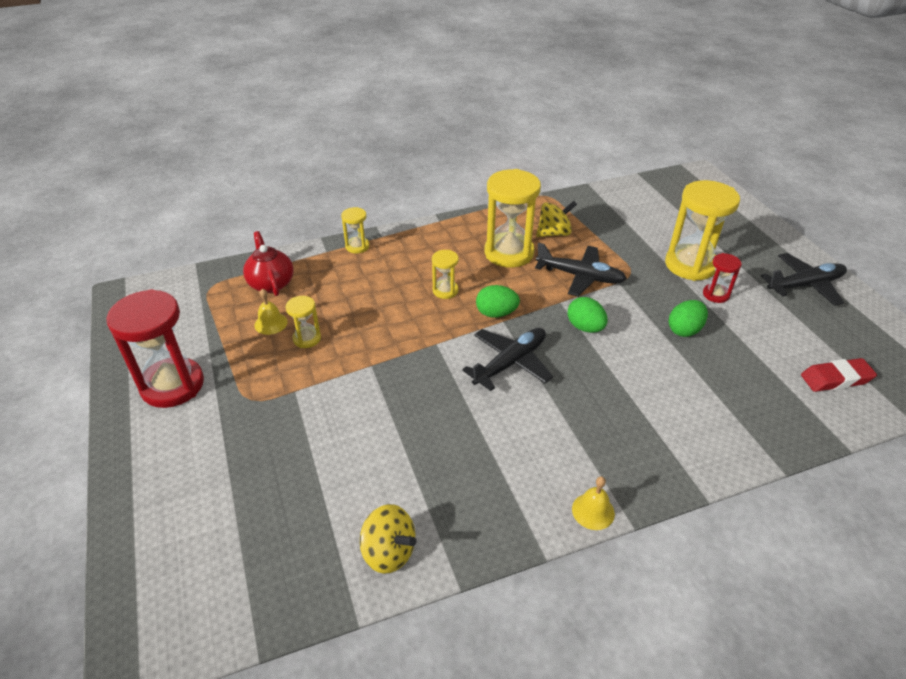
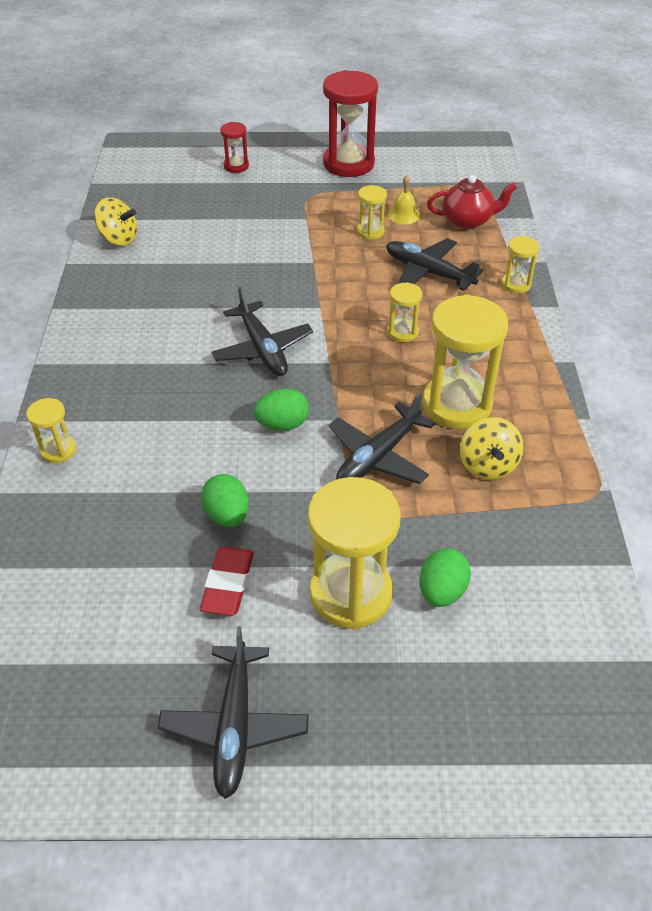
camera: 110 degrees right, 5 degrees up
(359, 292) = (428, 272): none -> black plane
(389, 552) = (119, 239): yellow spinning top -> yellow spinning top turned 120 degrees counterclockwise
(496, 313) = (344, 360): green egg -> green egg (442, 591)
(593, 511) = (67, 345): yellow bell -> none
(713, 451) = (58, 450): none -> yellow hourglass
(716, 294) = (273, 587): red hourglass -> red hourglass (236, 166)
(835, 379) = (58, 627): red eraser -> red eraser (228, 584)

